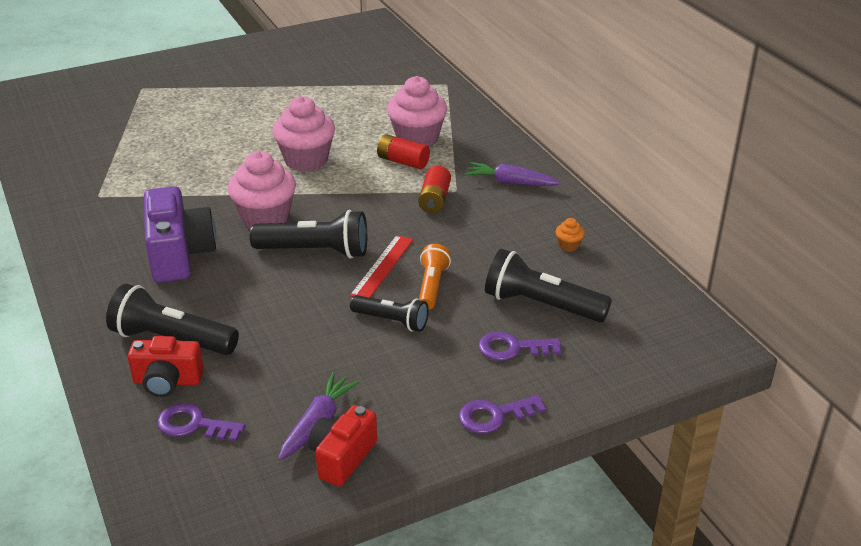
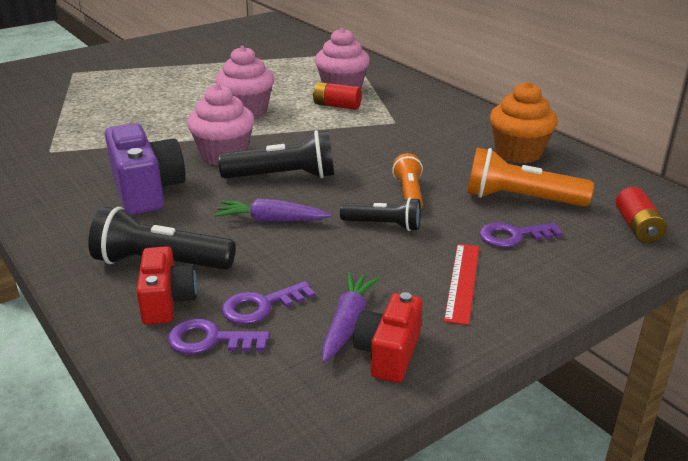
camera: 10 degrees left, 5 degrees down
(167, 381) = (167, 301): red camera -> red camera turned 90 degrees counterclockwise
(382, 267) = (354, 183): red ruler -> red ruler (462, 282)
(434, 200) = (379, 130): red battery -> red battery (637, 227)
(495, 416) = (528, 295): purple key -> purple key (261, 306)
(510, 182) = (441, 113): purple carrot -> purple carrot (271, 220)
(541, 305) = (520, 199): black flashlight -> orange flashlight
(568, 246) = (518, 153): orange cupcake -> orange cupcake, size x2.40

